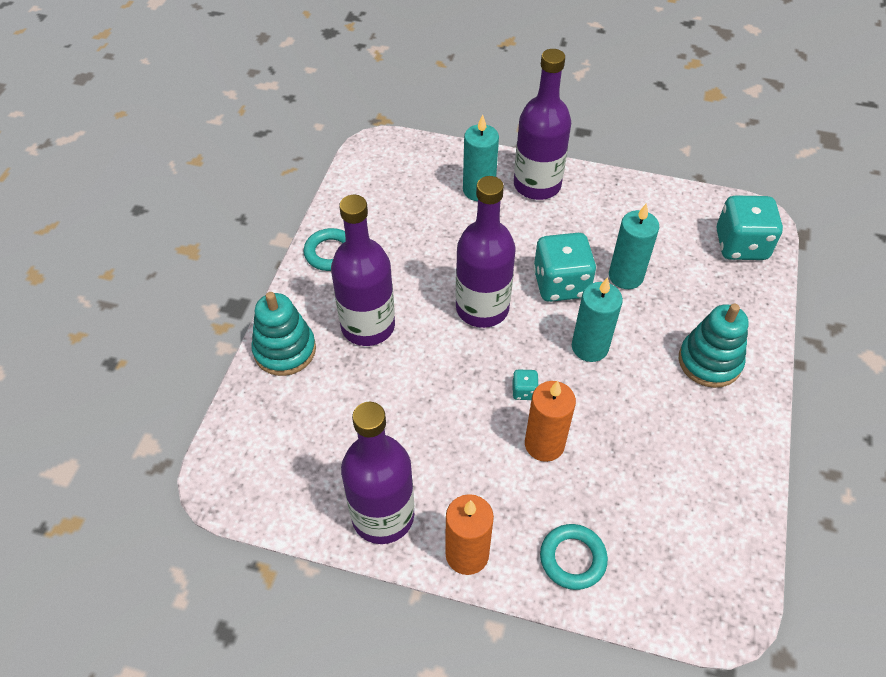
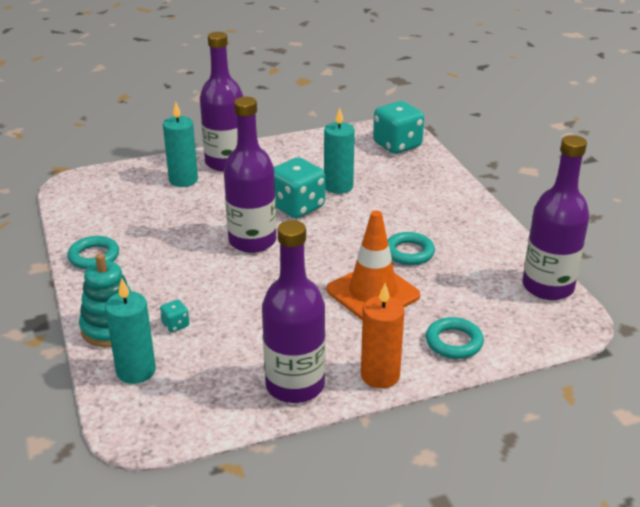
camera: 35 degrees left, 20 degrees down
(368, 326) = (170, 285): purple bottle -> purple bottle (547, 287)
(524, 391) = (329, 272): turquoise dice -> turquoise dice (175, 325)
(544, 444) = (373, 293): orange candle -> orange traffic cone
(589, 347) = (351, 231): turquoise candle -> turquoise candle (136, 371)
(626, 410) = (409, 252): none -> turquoise ring
(709, 361) = (436, 207): turquoise stacking toy -> none

